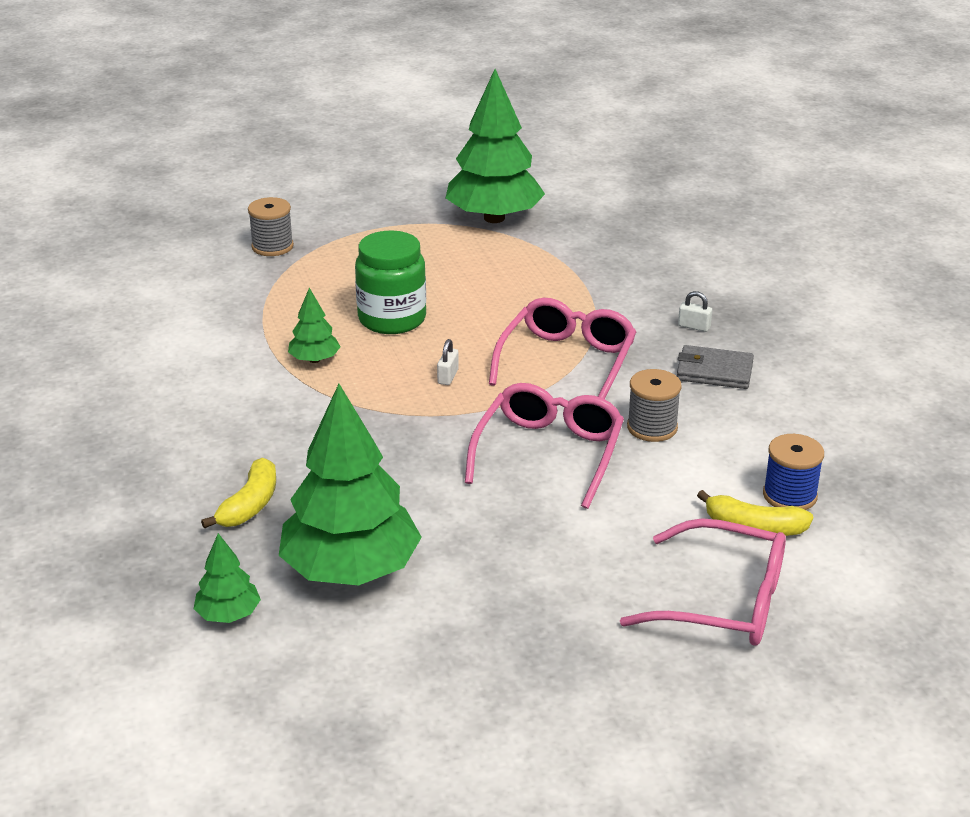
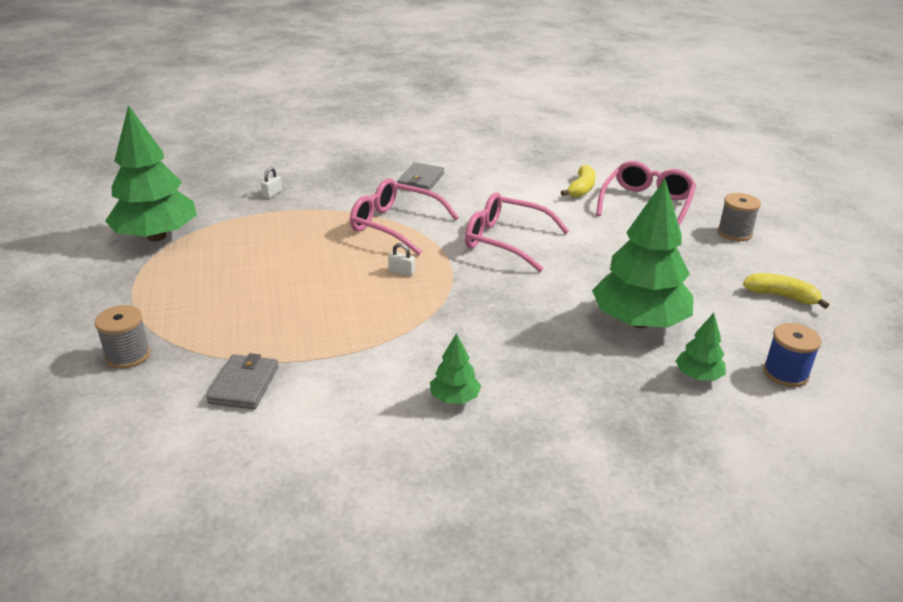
camera: 85 degrees left, 0 degrees up
(225, 309) = (244, 385): none -> grey wallet
(250, 505) = (566, 367): yellow banana -> yellow banana (781, 296)
(314, 360) = (357, 333): green tree -> green tree (454, 398)
(392, 319) = (304, 292): green jar -> none
(652, 427) = (480, 205): grey spool -> grey spool (734, 233)
(694, 326) = (365, 180): white padlock -> white padlock (272, 193)
(789, 495) = (552, 176): blue spool -> blue spool (785, 373)

